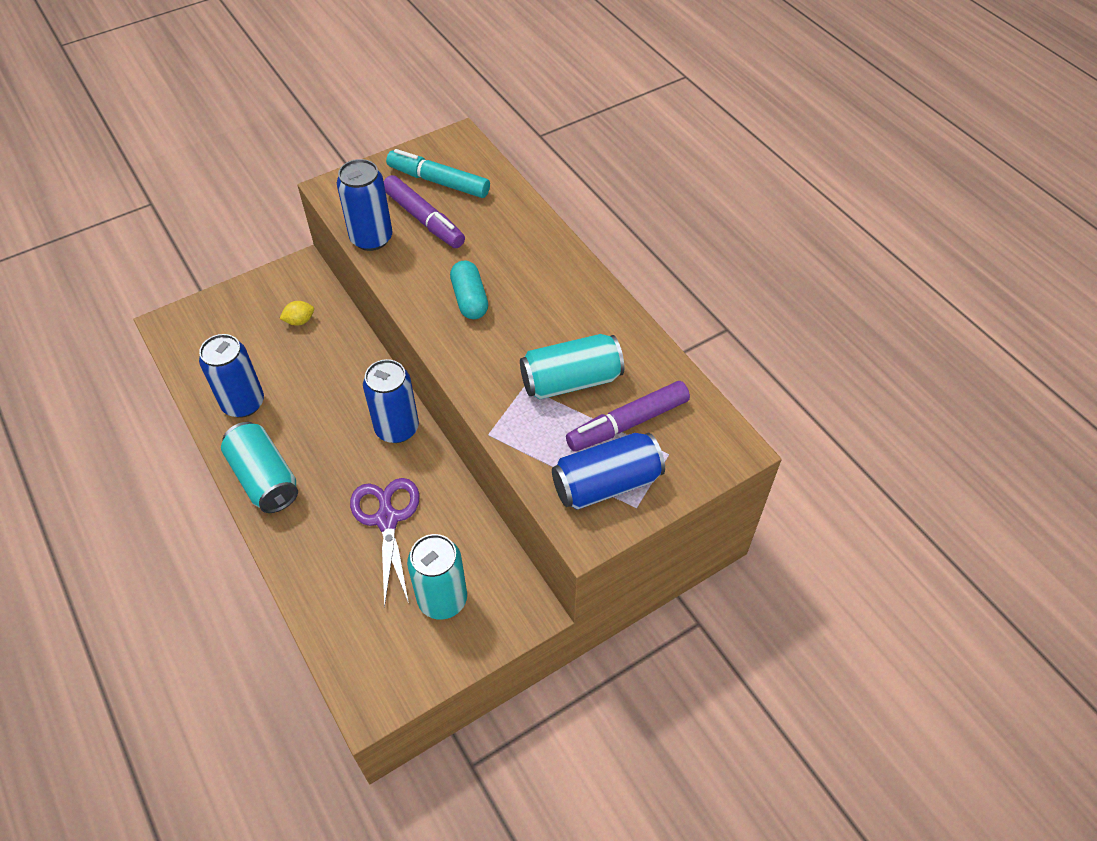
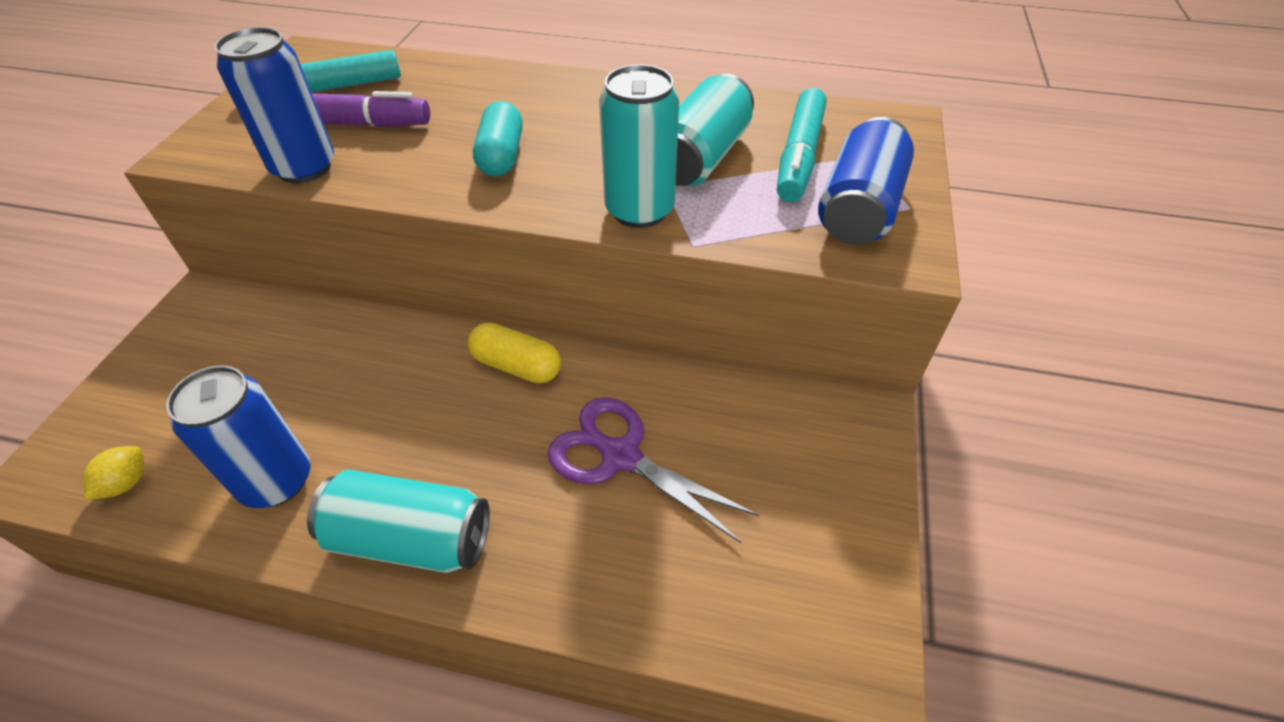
camera: 45 degrees left, 5 degrees down
(299, 321) = (259, 348): yellow lemon -> yellow lemon (126, 483)
(397, 428) = (516, 366): blue can -> yellow capsule
(442, 599) = (781, 480): turquoise can -> turquoise can (639, 210)
(469, 299) = (501, 156): turquoise capsule -> turquoise capsule turned 60 degrees clockwise
(628, 423) = (799, 156): purple marker -> turquoise marker

